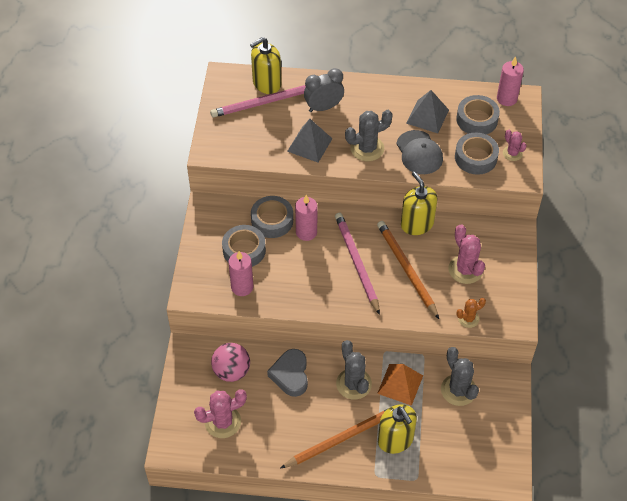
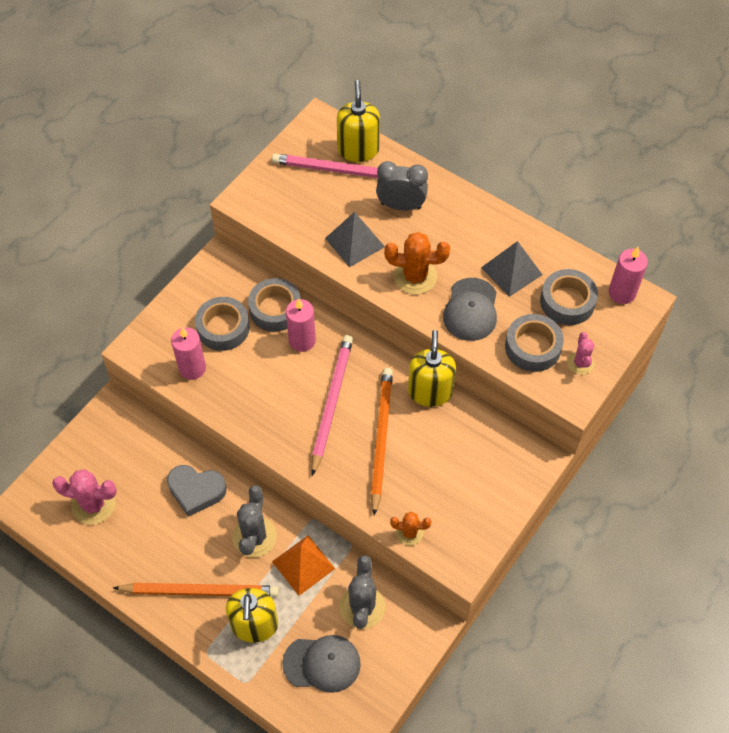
camera: 30 degrees right, 5 degrees up
(231, 371) = (140, 454): pink ball -> none
(266, 83) = (358, 150): yellow soap dispenser -> yellow soap dispenser turned 90 degrees clockwise
(290, 375) = (196, 491): grey heart -> grey heart turned 105 degrees counterclockwise
(367, 148) = (415, 277): grey cactus -> orange cactus
(458, 439) = (322, 663): none -> grey cap
(465, 269) = (447, 473): pink cactus -> none

